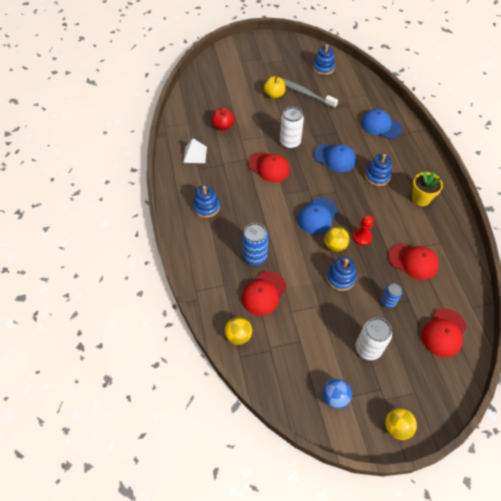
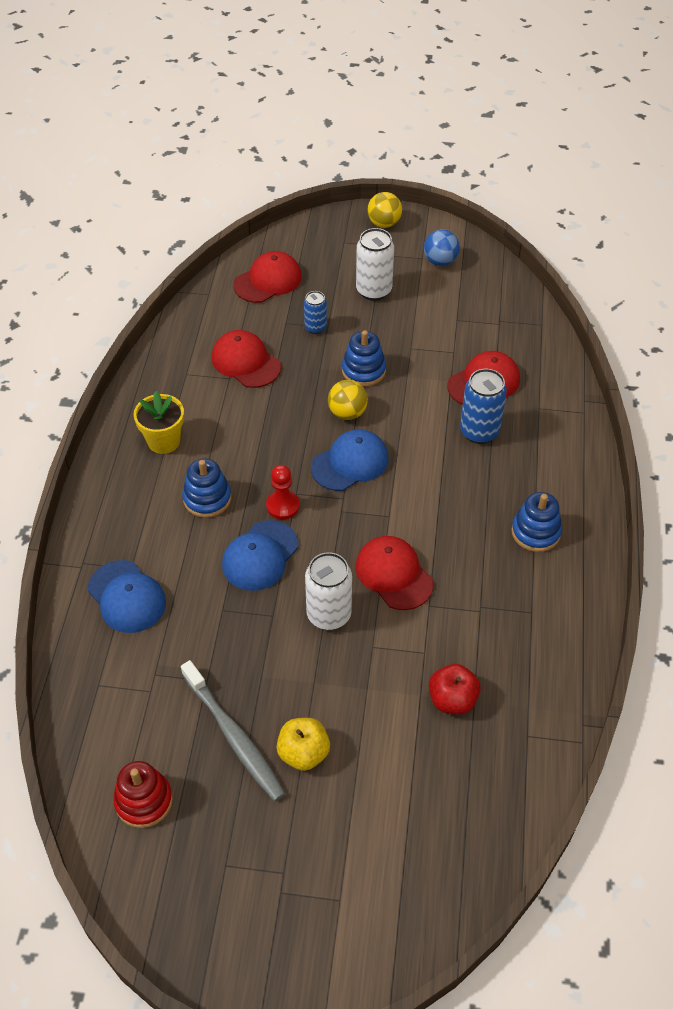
camera: 160 degrees left, 5 degrees down
(195, 154) = (531, 647): white pyramid -> none
(238, 336) = (537, 345): yellow ball -> none
(323, 68) = (144, 801): blue stacking toy -> red stacking toy
(335, 158) = (260, 556): blue cap -> blue cap turned 105 degrees counterclockwise
(362, 237) = (298, 412): red pawn -> red pawn (283, 506)

